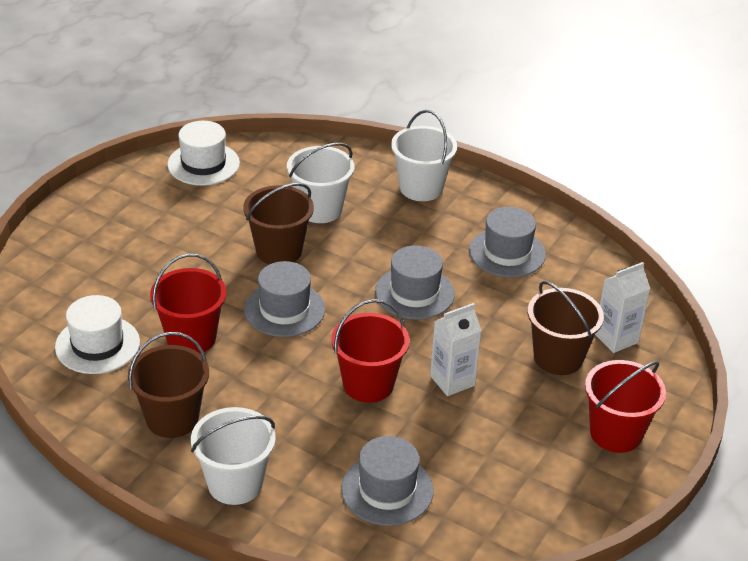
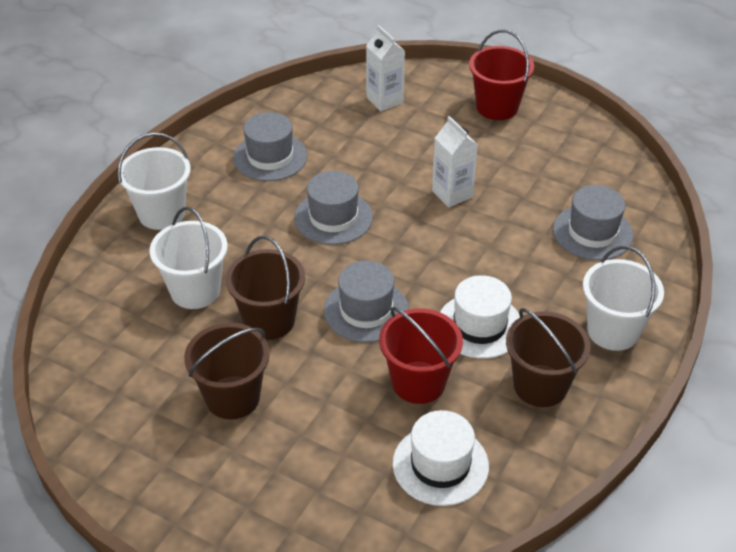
camera: 90 degrees left, 5 degrees up
(203, 164) = (95, 402): white hat -> white hat (479, 326)
(368, 384) = (466, 247): red bucket -> none
(558, 357) = (413, 132): brown bucket -> brown bucket (232, 397)

